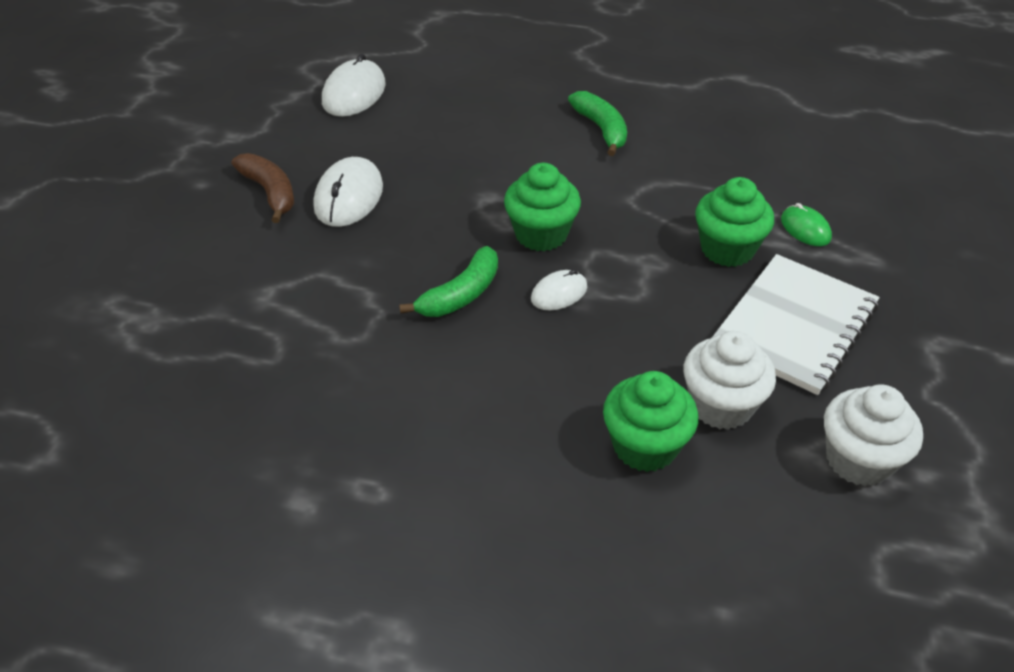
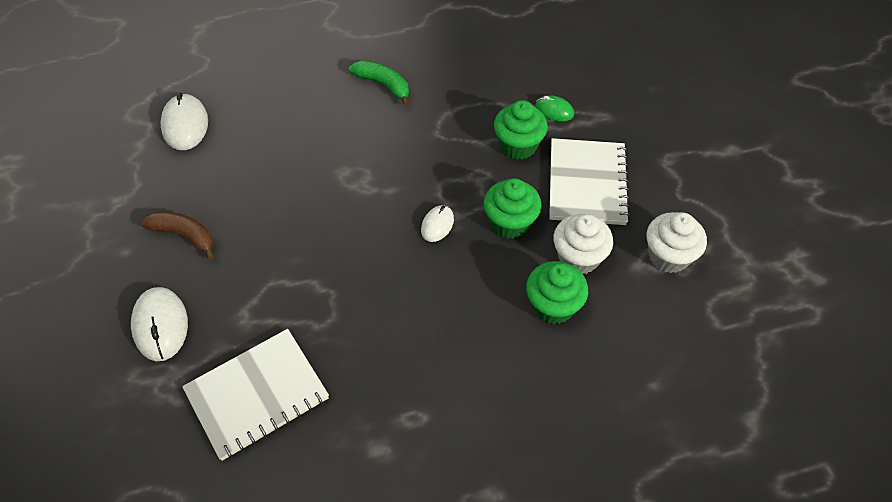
camera: 30 degrees left, 10 degrees up
(216, 378) = (257, 395): none -> white notebook
(349, 197) = (245, 214): white mouse -> white mouse (160, 325)
(461, 295) = (376, 255): green banana -> none
(541, 234) = (397, 185): green cupcake -> green cupcake (510, 223)

